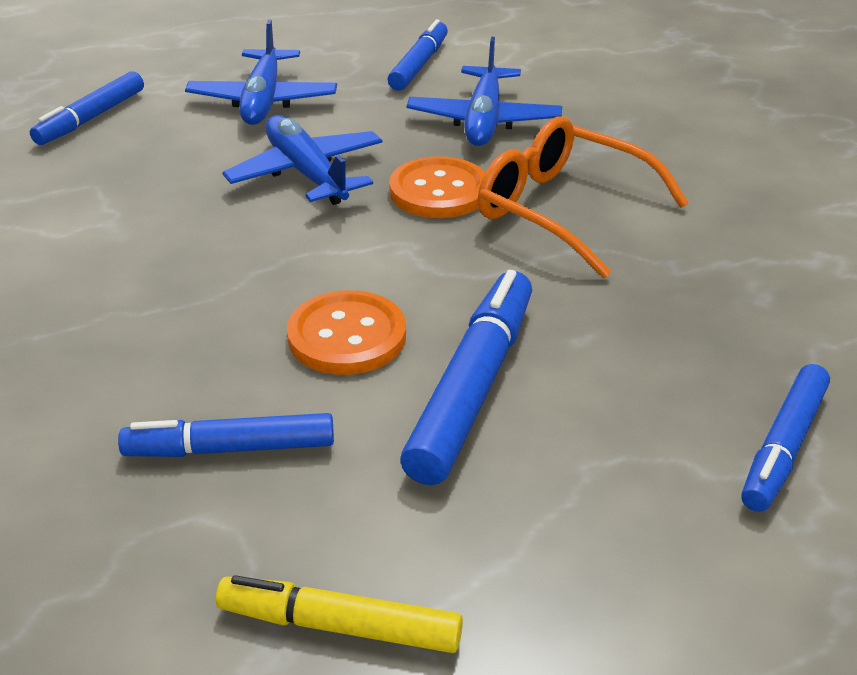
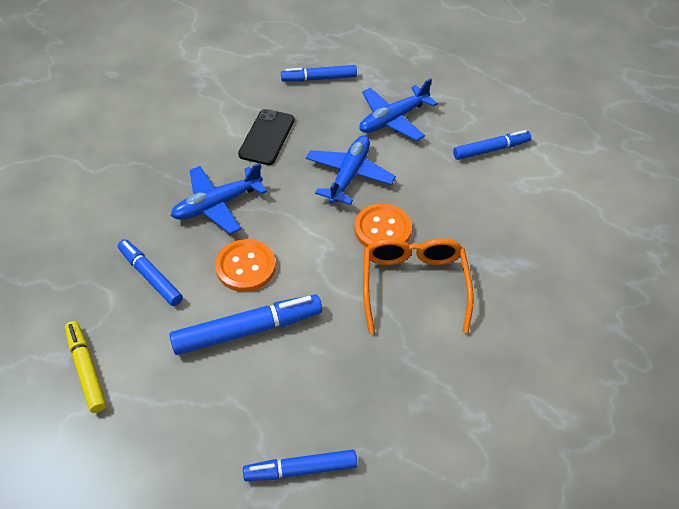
camera: 50 degrees right, 15 degrees up
(124, 207) = (267, 137): none -> black phone
(484, 120) = (464, 207): blue plane -> blue plane (217, 204)

